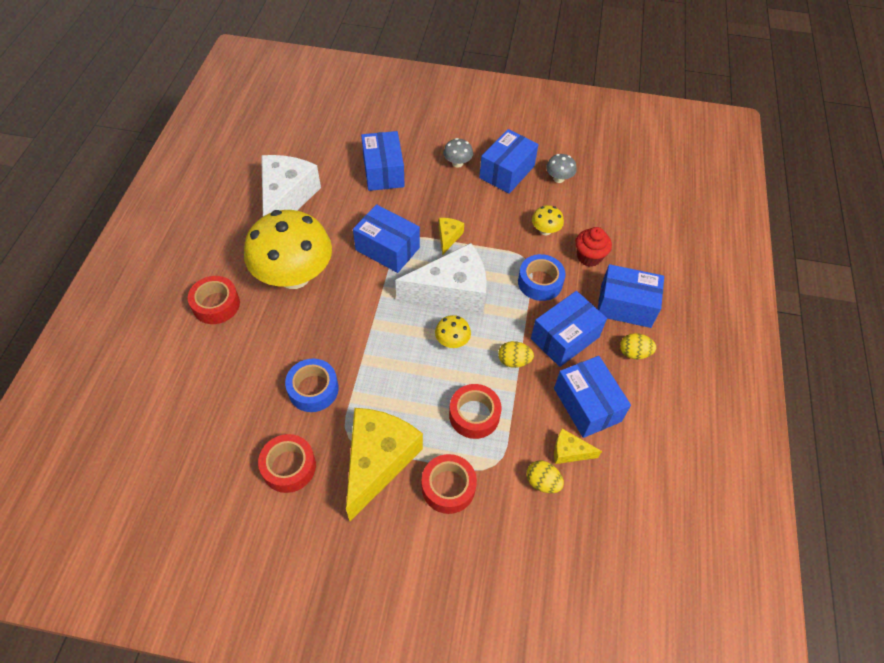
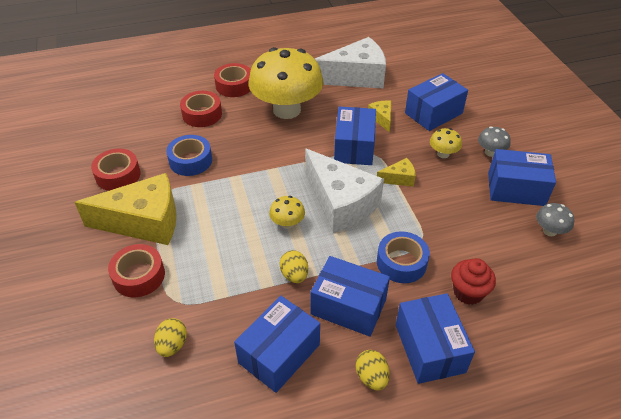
camera: 65 degrees right, 10 degrees down
(474, 415) = (219, 267): red tape -> red tape (202, 114)
(545, 230) = (470, 244): yellow mushroom -> yellow mushroom (443, 154)
(569, 452) = (216, 356): yellow cheese -> yellow cheese (381, 118)

